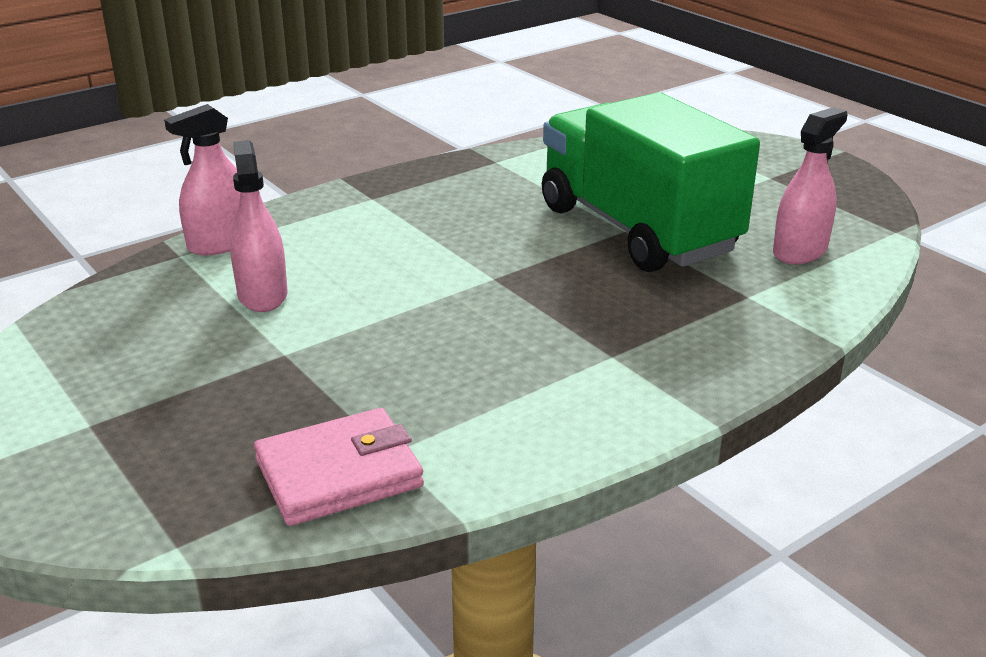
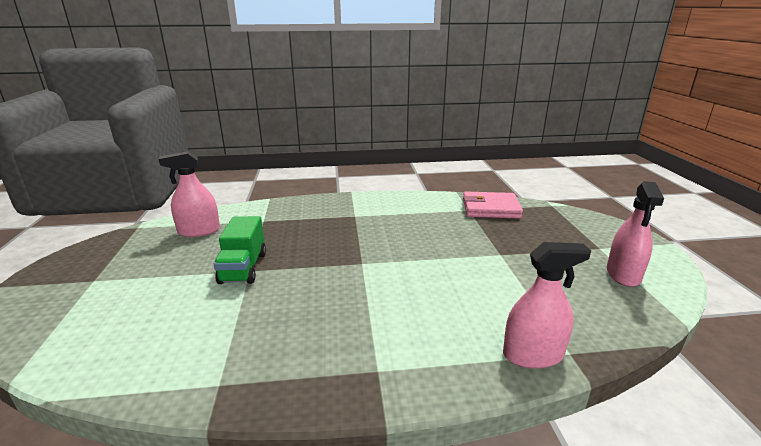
camera: 150 degrees left, 5 degrees down
(262, 295) = (505, 293): pink spray bottle -> pink spray bottle (623, 274)
(637, 229) = (243, 268): green truck -> green truck, size x0.48

